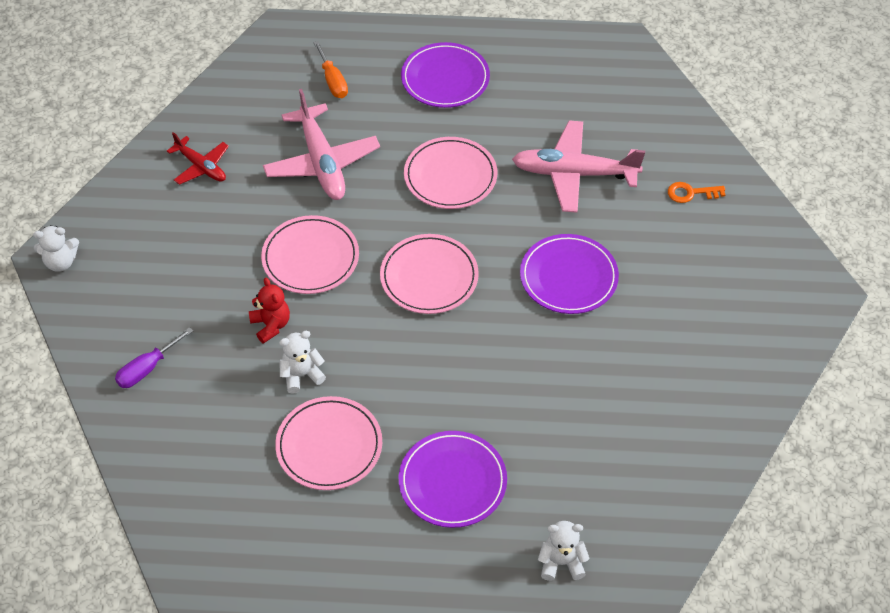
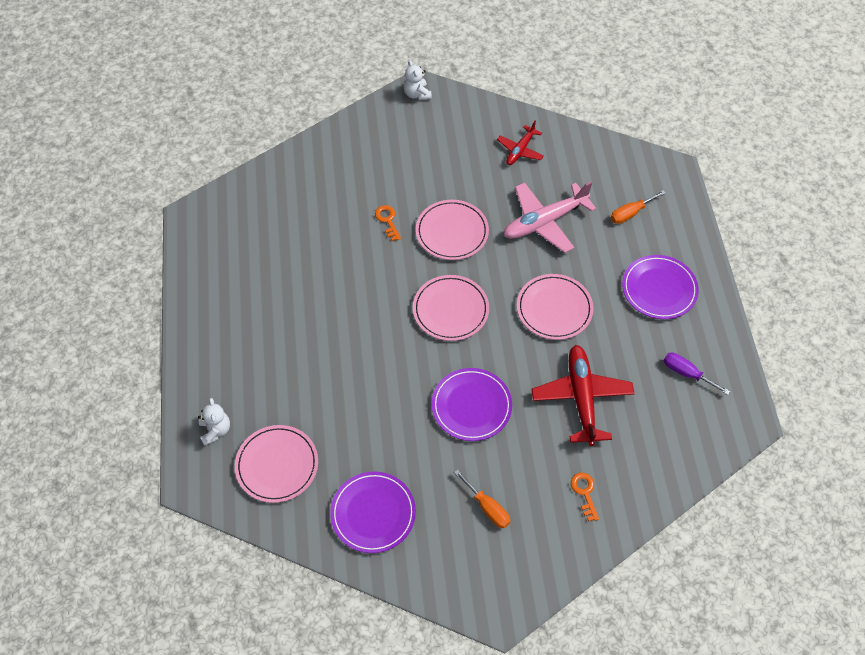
camera: 80 degrees right, 5 degrees up
(147, 368) = (339, 160): purple screwdriver -> purple screwdriver (687, 373)
(271, 325) = (387, 220): red teddy bear -> orange key
(301, 375) = (348, 246): white teddy bear -> none
(329, 446) = (293, 273): pink plate -> pink plate (277, 465)
(452, 481) = (274, 352): purple plate -> purple plate (373, 513)
(574, 174) = (581, 398): pink plane -> red plane
(700, 282) = (487, 507): none -> orange screwdriver

